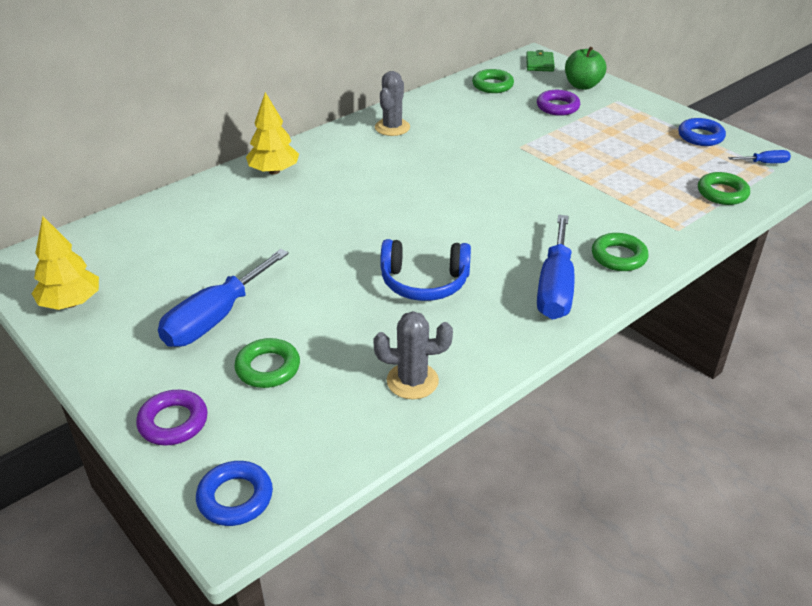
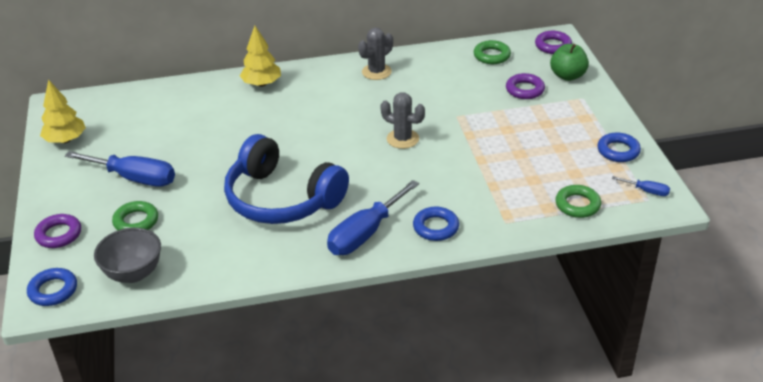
camera: 30 degrees right, 0 degrees up
(215, 318) = (134, 178): blue screwdriver -> blue screwdriver turned 135 degrees counterclockwise
(328, 432) = (133, 273): none -> grey bowl
(412, 381) = (210, 262): grey cactus -> grey cactus (402, 139)
(424, 282) = (281, 199): blue headphones -> blue headphones, size x1.64
(539, 64) = (553, 46): green wallet -> purple ring
(618, 257) = (435, 227): green ring -> blue ring

